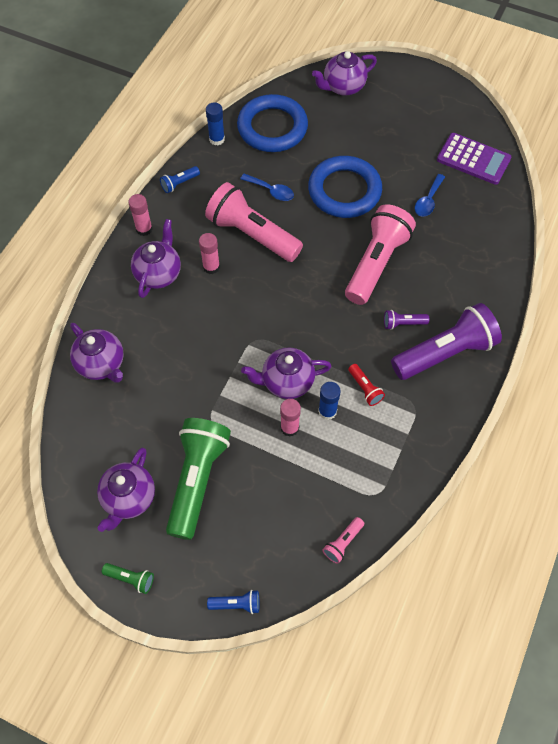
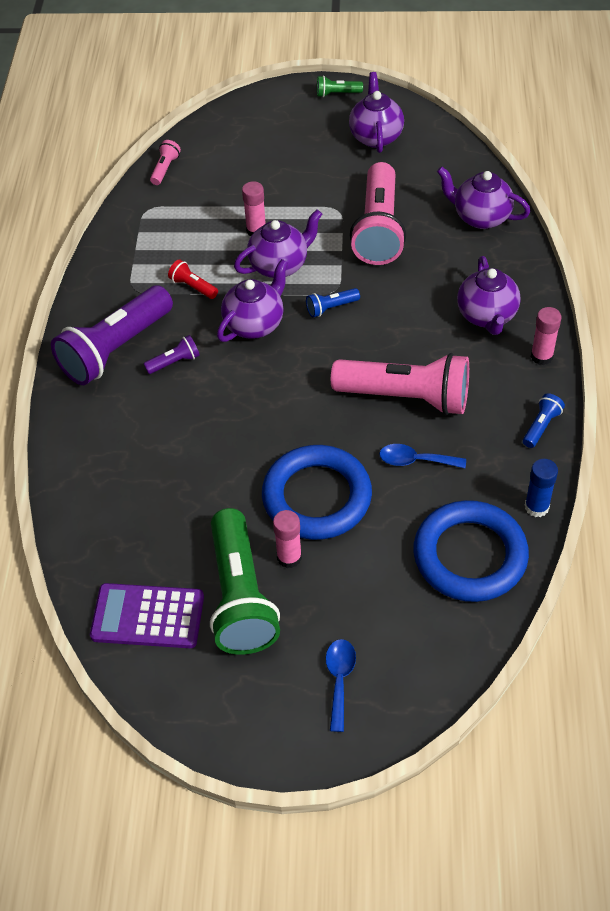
camera: 160 degrees right, 10 degrees down
(197, 480) = (322, 166): green flashlight -> green flashlight (240, 596)
(211, 267) = (431, 344): pink glue stick -> pink glue stick (289, 557)
(236, 604) = (239, 107): blue flashlight -> blue flashlight (331, 308)
(327, 411) = (224, 255): blue glue stick -> none
(343, 87) = (401, 672): purple teapot -> purple teapot (255, 324)
(376, 263) = (233, 417): pink flashlight -> pink flashlight (378, 229)
(428, 201) = (195, 525): blue spoon -> blue spoon (339, 679)

